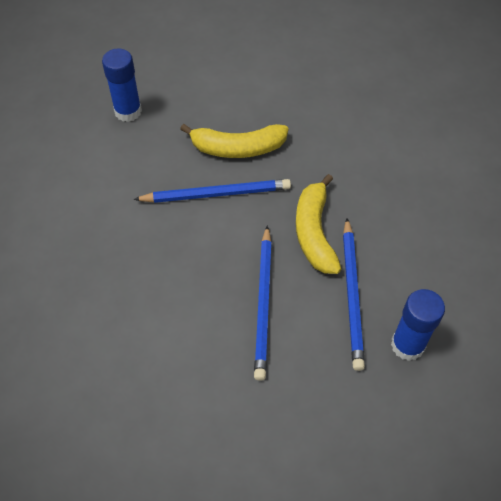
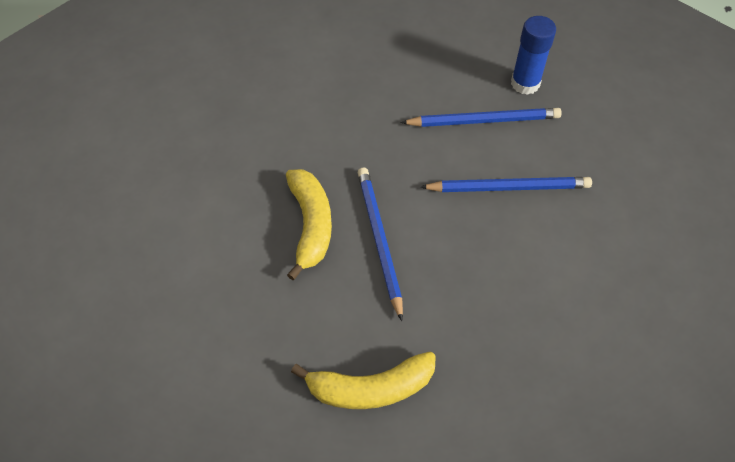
camera: 95 degrees left, 0 degrees up
(128, 111) = (252, 355): blue glue stick -> none
(314, 232) = (418, 150): yellow banana -> yellow banana (370, 388)

